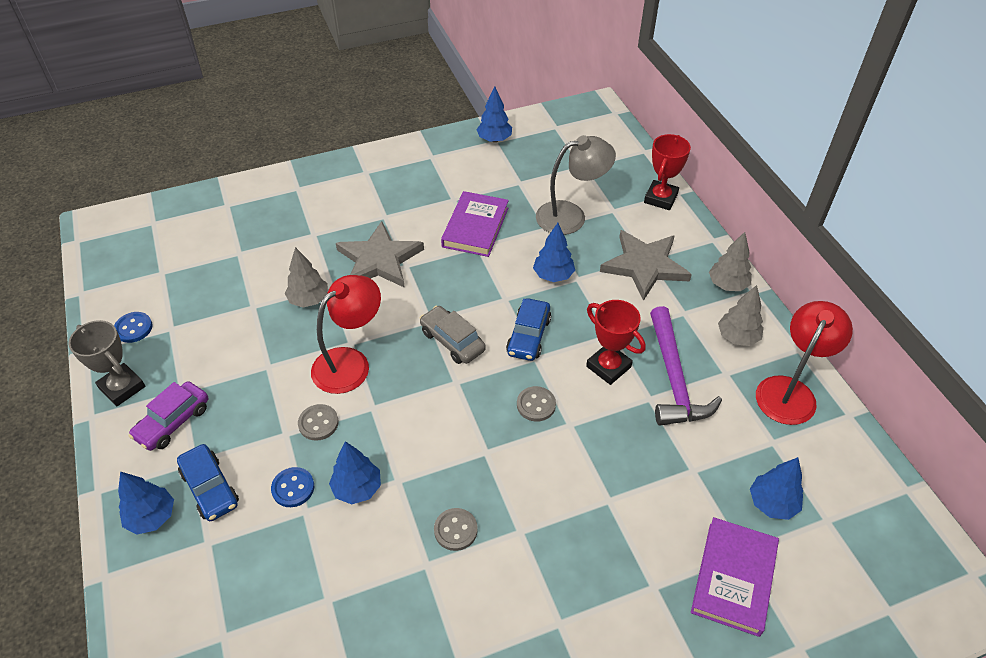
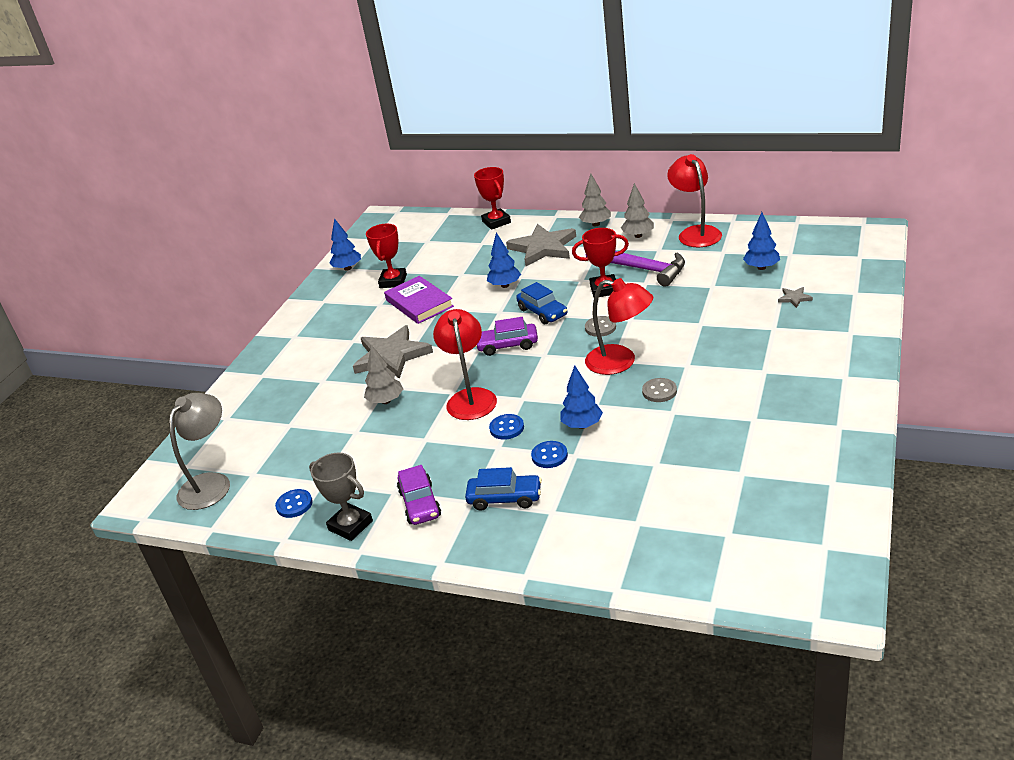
camera: 45 degrees left, 15 degrees down
(122, 387) = (350, 525): grey trophy -> grey trophy turned 45 degrees clockwise
(152, 517) = (498, 536): blue tree -> none
(318, 423) = (507, 428): grey button -> blue button
(452, 341) = (507, 345): grey car -> purple car
(486, 460) = (620, 362): none -> red lamp
(497, 185) = (393, 281): none -> red trophy
(571, 216) = (463, 261): grey lamp -> grey lamp (211, 483)
(733, 578) = (794, 298): purple book -> grey star

